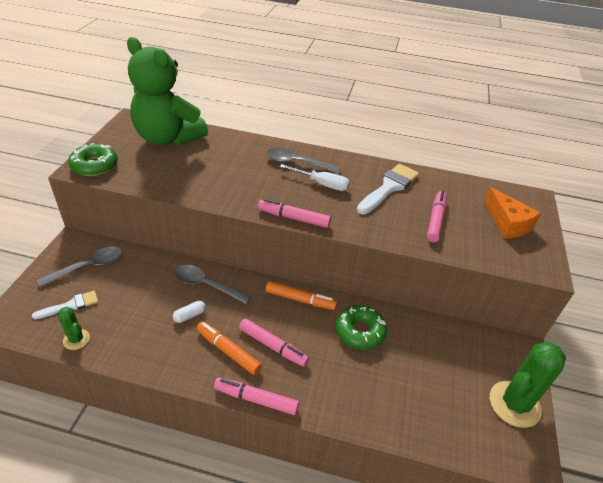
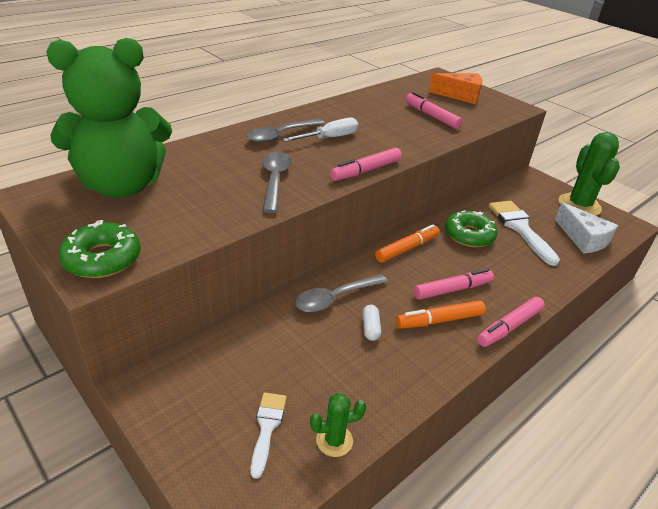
camera: 55 degrees left, 5 degrees down
(88, 266) = (208, 386): grey spoon -> grey spoon (275, 180)
(389, 187) = (370, 114): white brush -> white brush (520, 228)
(450, 423) = (583, 239): none -> white cheese

